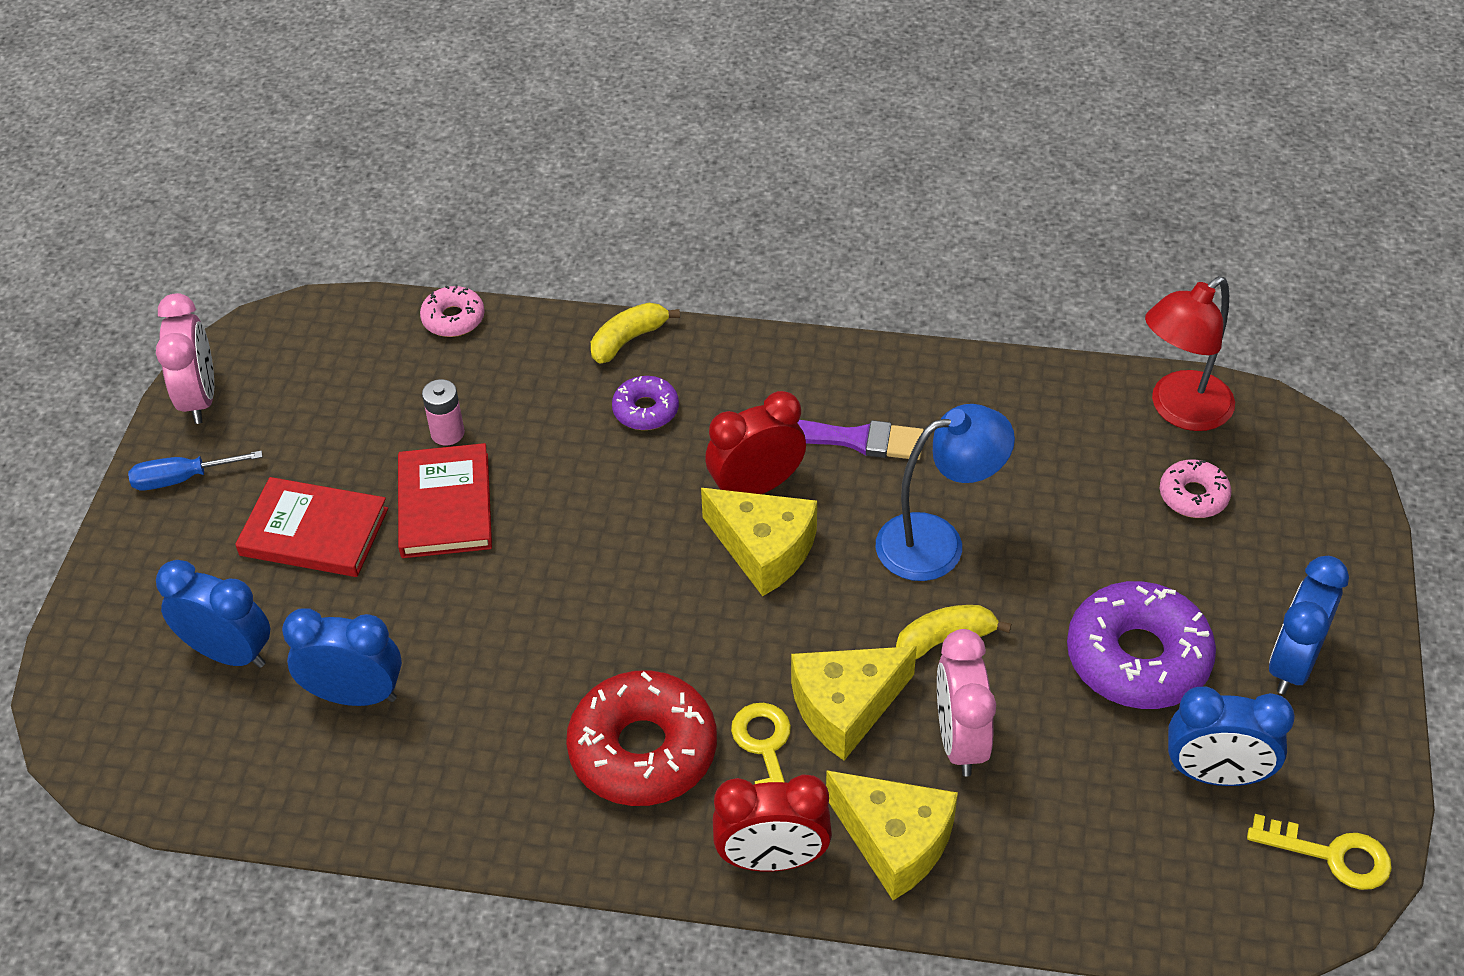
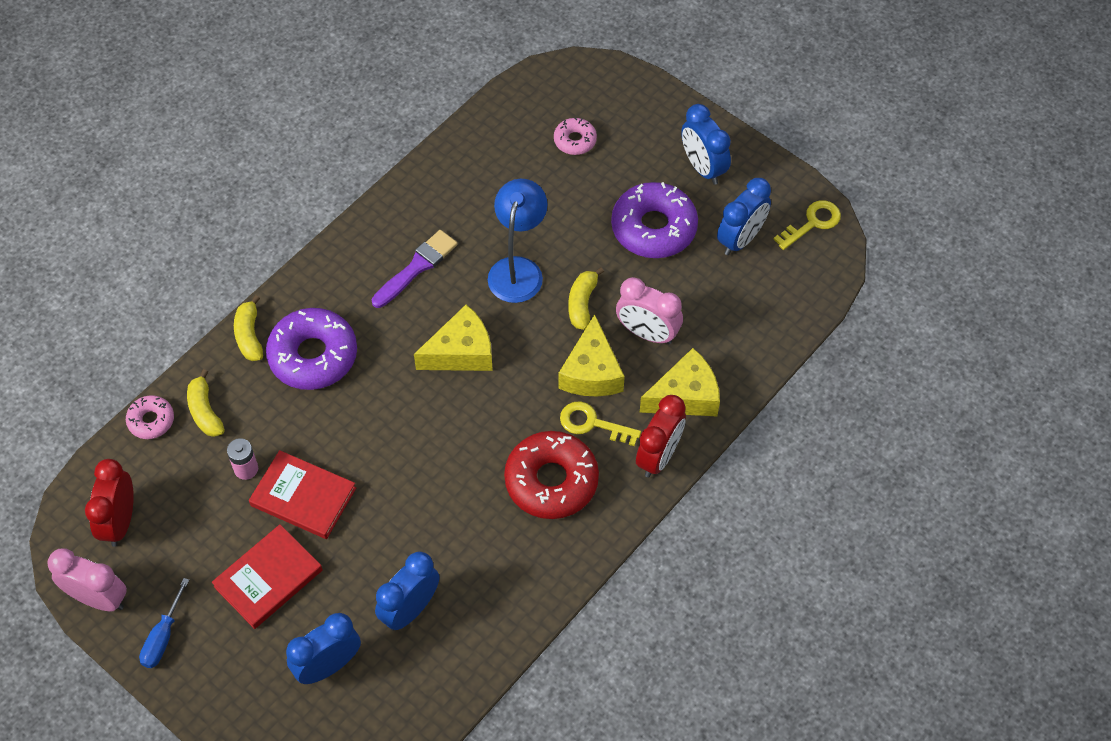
camera: 60 degrees left, 10 degrees up
(498, 357) = (205, 411): none -> yellow banana
(646, 410) = (313, 356): purple donut -> purple donut, size x1.94
(756, 487) = (414, 332): red clock -> red clock (120, 522)
(1180, 410) = (516, 109): red lamp -> none

